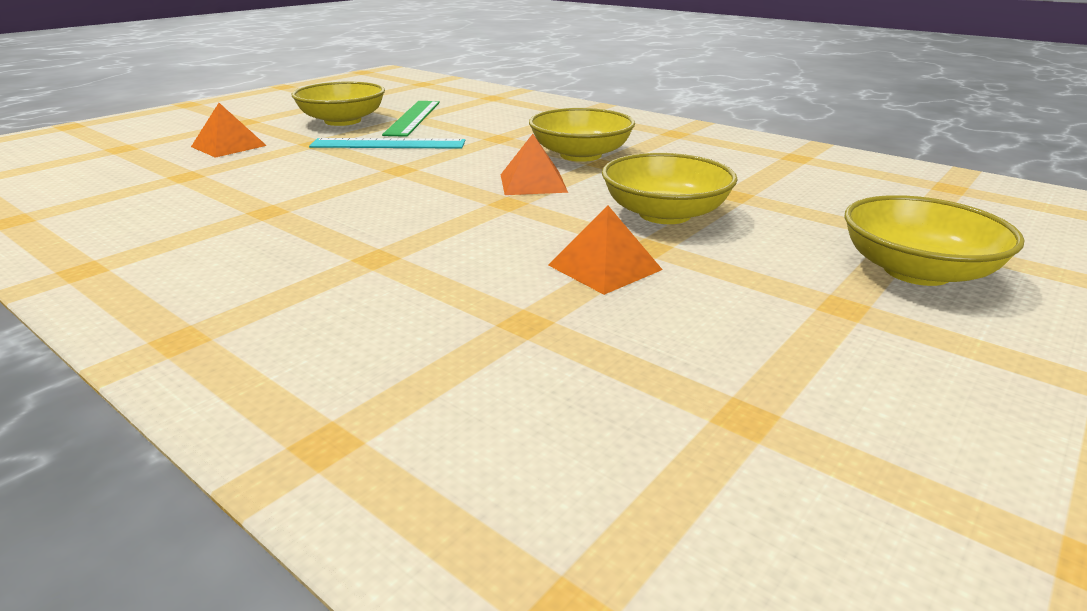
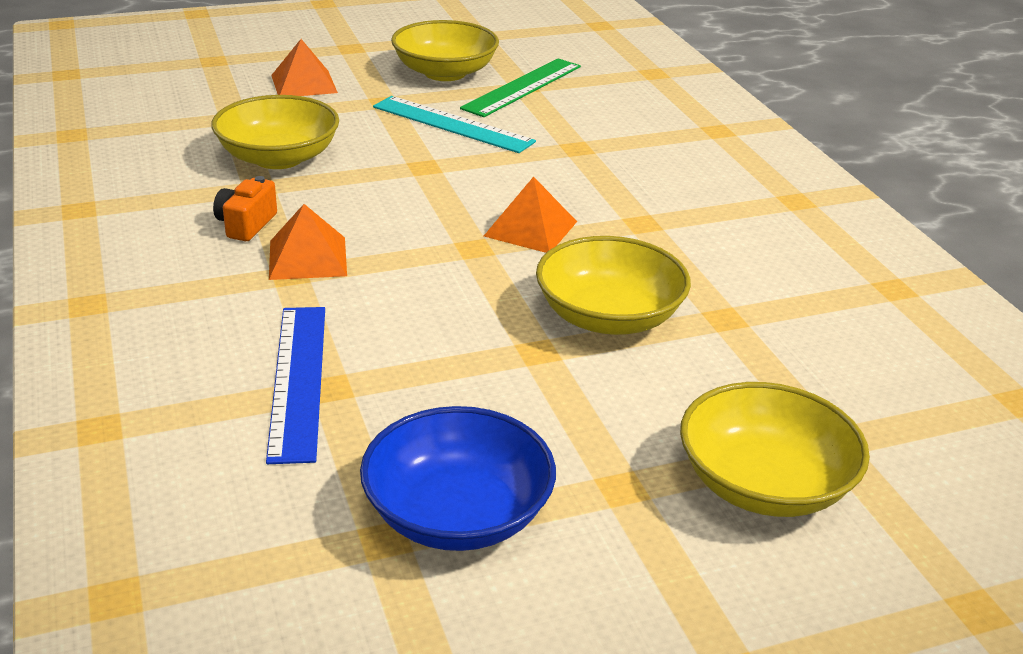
camera: 30 degrees right, 5 degrees up
(287, 237) = (246, 225): none -> orange camera
(488, 327) = (298, 380): none -> blue ruler
(580, 155) = (633, 202): yellow bowl -> yellow bowl (278, 158)
(604, 267) = (464, 358): orange pyramid -> orange pyramid (308, 257)
(769, 372) = (457, 514): none -> blue bowl

